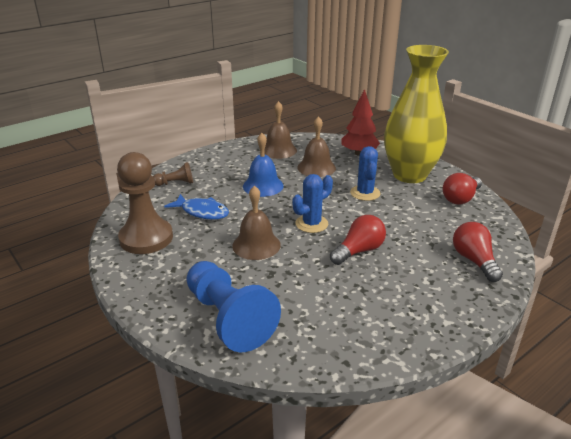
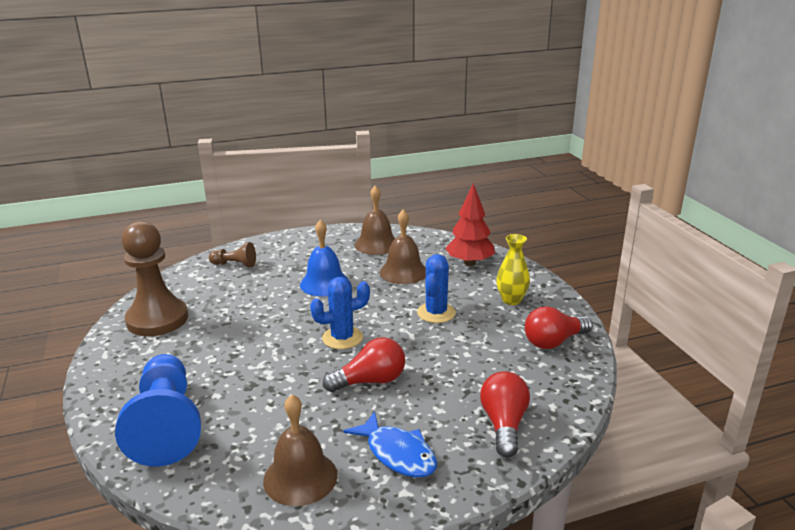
camera: 20 degrees right, 5 degrees down
(202, 212) = (235, 301): blue fish -> blue fish (397, 454)
(256, 245) = (261, 350): brown bell -> brown bell (300, 477)
(409, 175) = (511, 300): yellow vase -> yellow vase, size x0.42

